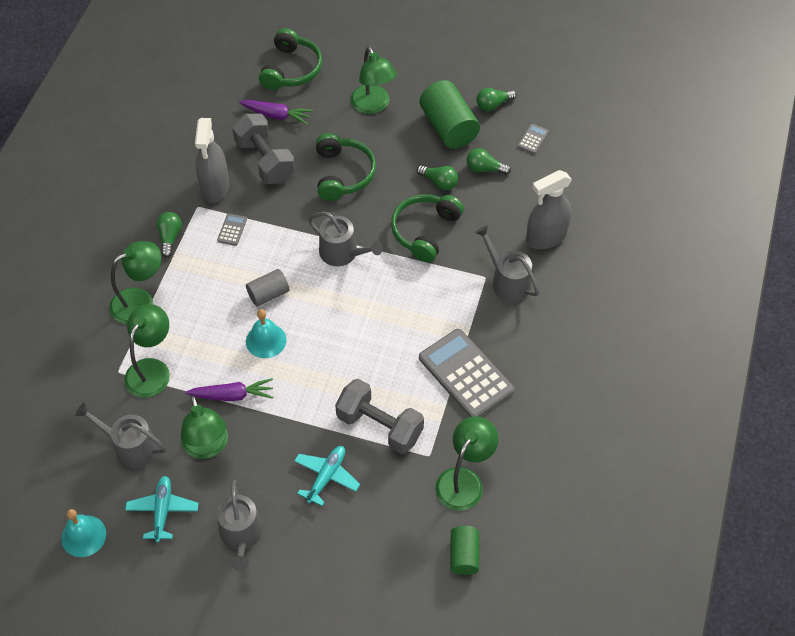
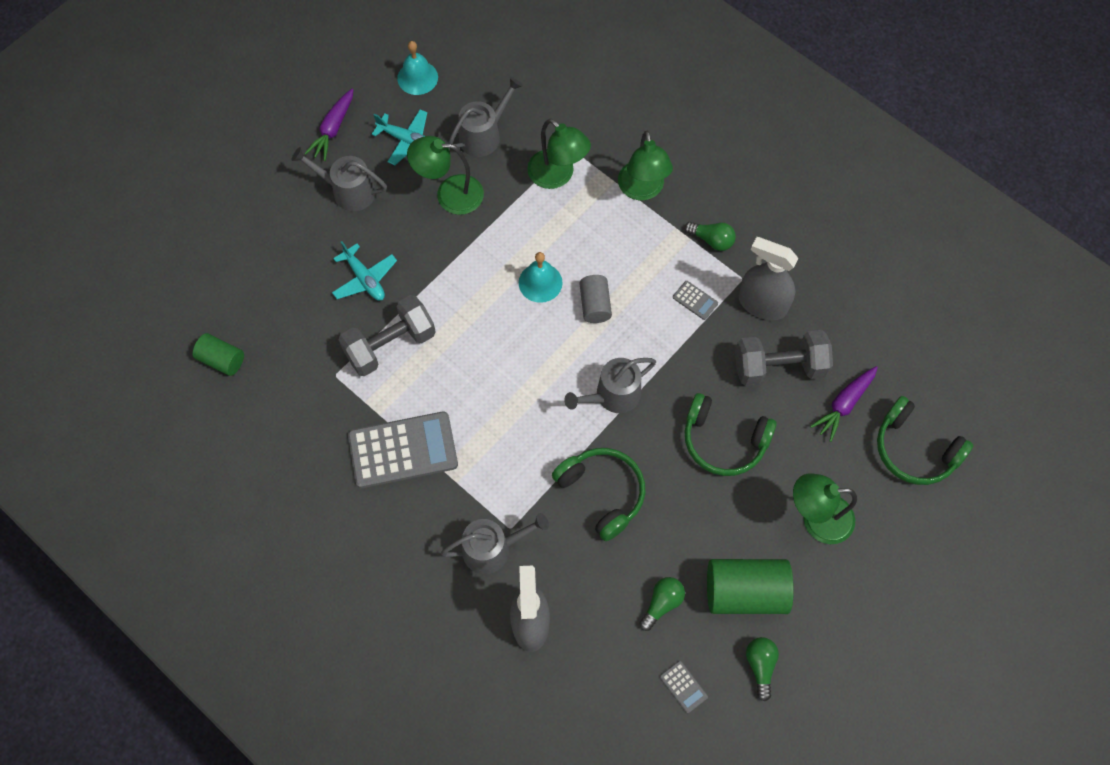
camera: 115 degrees right, 10 degrees up
(233, 395) = (493, 233): purple carrot -> purple carrot (333, 129)
(439, 182) = (665, 541): green light bulb -> none
(464, 480) = (292, 394): green lamp -> none

